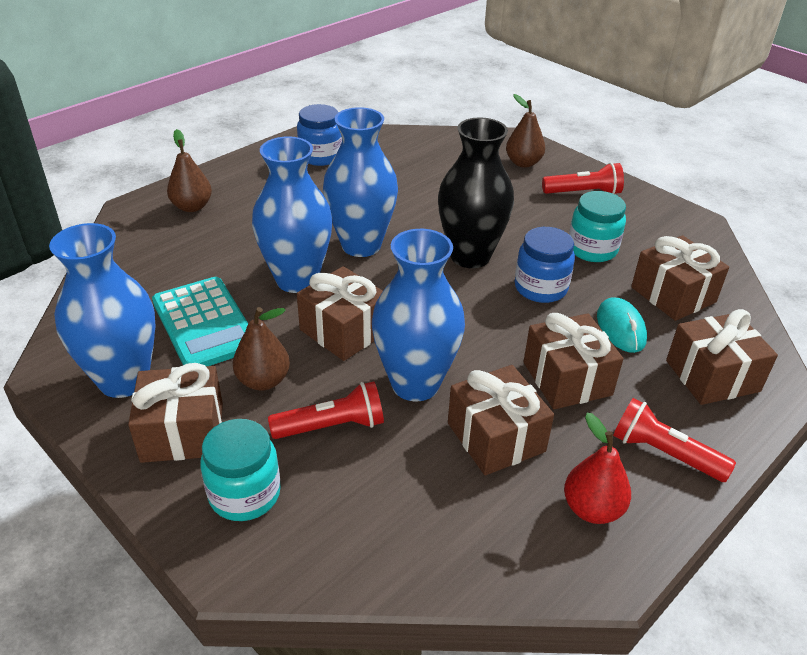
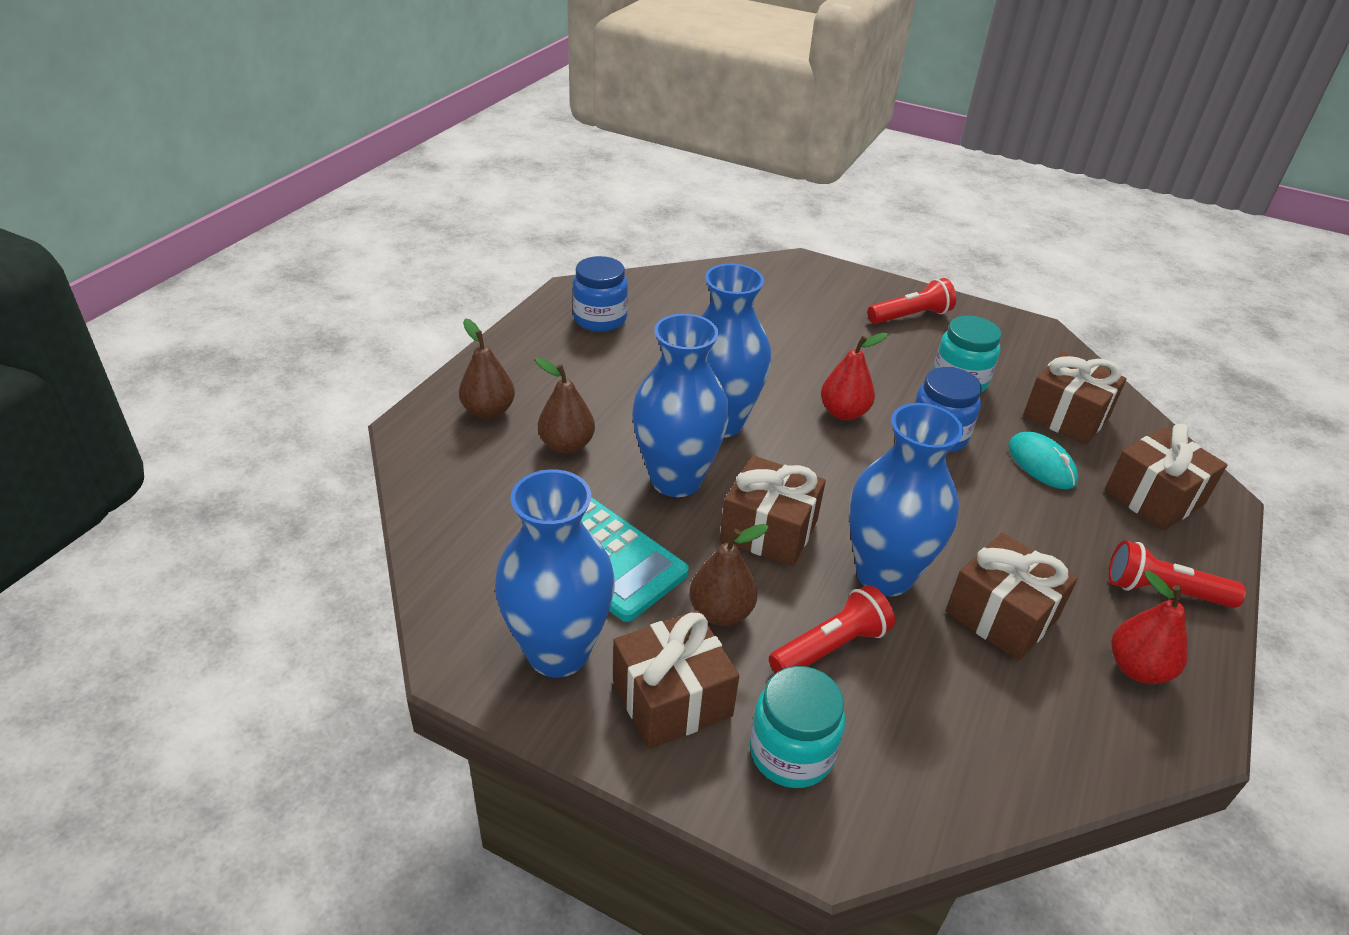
camera: 20 degrees left, 0 degrees up
(470, 256) = (844, 412): black vase -> red pear
(523, 163) = (827, 291): brown pear -> brown pear (566, 445)
(567, 378) = (1027, 532): brown gift -> none

